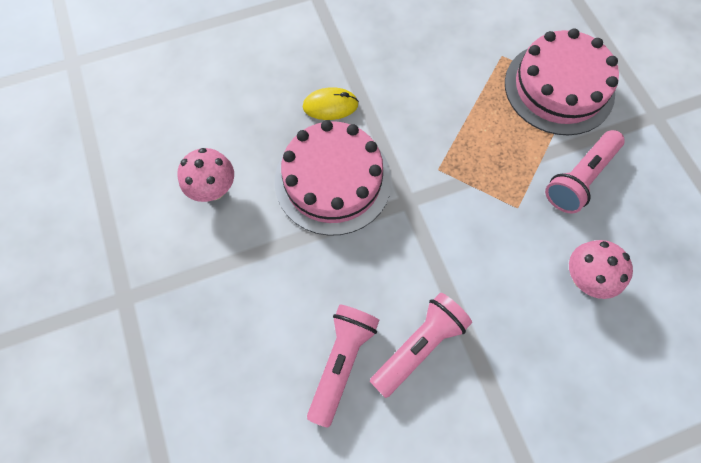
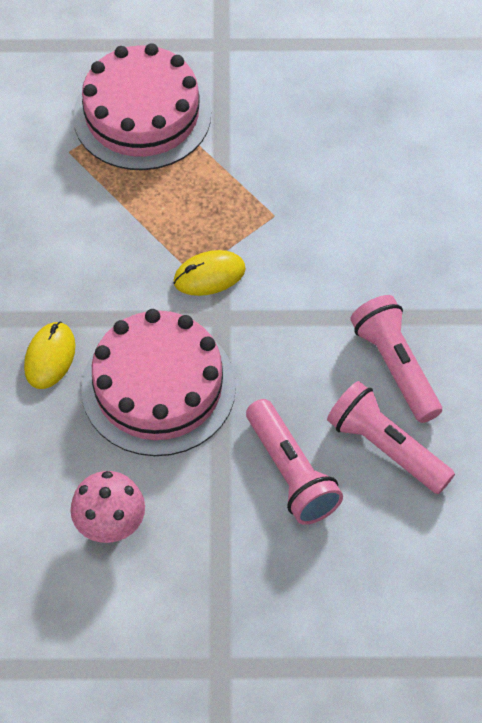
camera: 70 degrees left, 10 degrees down
(441, 181) = (209, 275): none -> yellow mouse
(579, 178) = (264, 144): pink flashlight -> pink flashlight (290, 472)
(584, 278) = (379, 189): pink mushroom -> none

